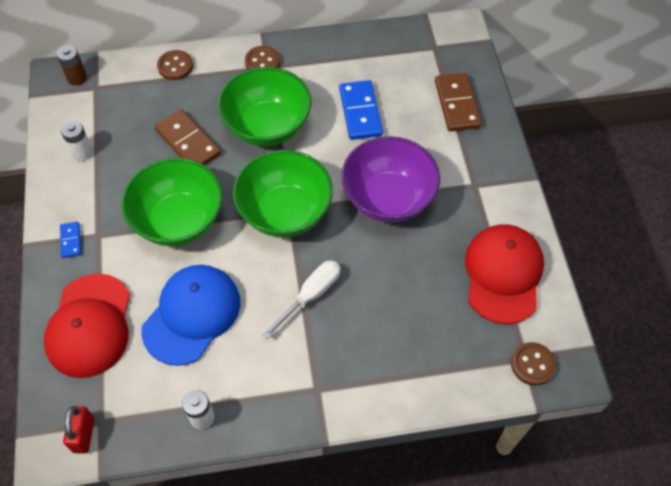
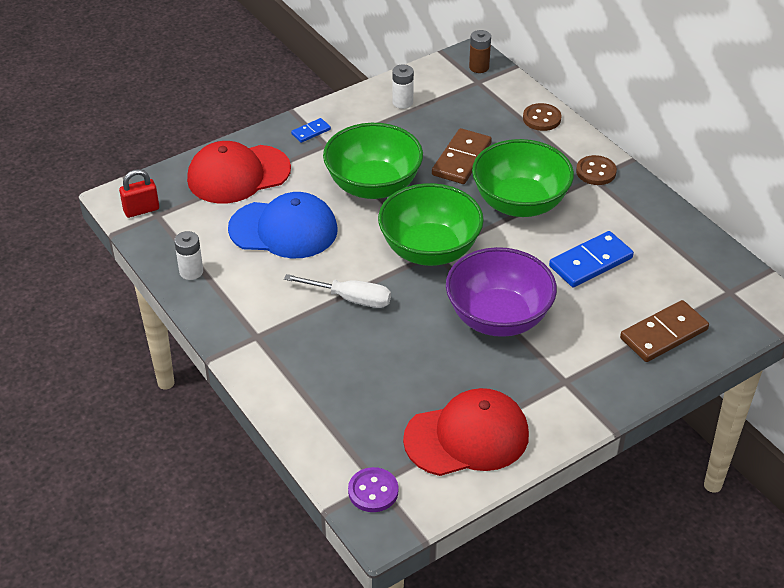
camera: 65 degrees right, 15 degrees down
(532, 364) = (373, 491): brown button -> purple button

